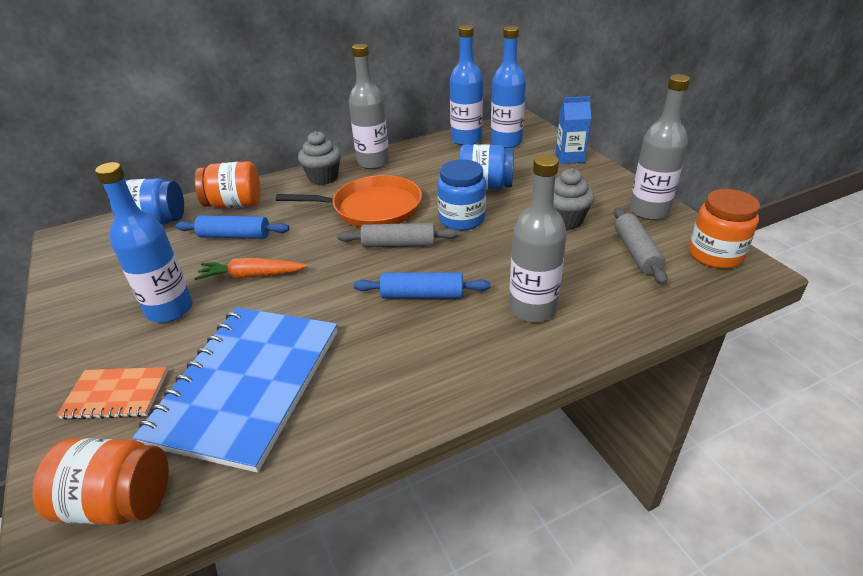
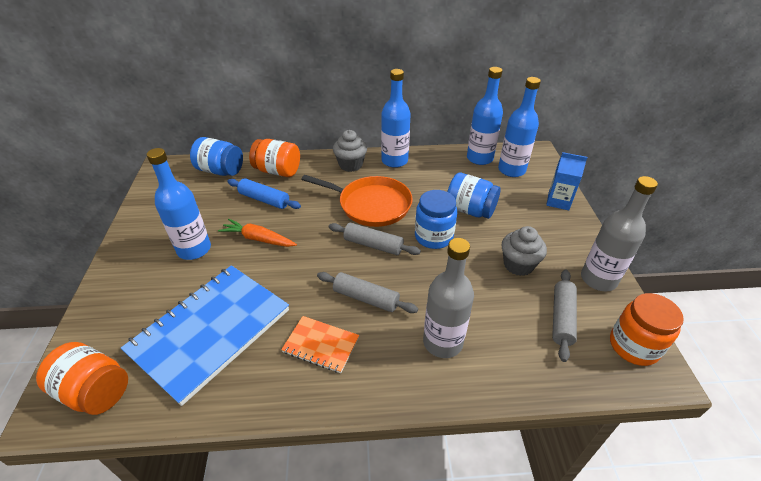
camera: 20 degrees right, 5 degrees up
(116, 395) = (131, 307): orange notebook -> orange notebook (321, 345)
(373, 162) = (394, 161): grey bottle -> blue bottle
(422, 295) = (366, 298): blue rolling pin -> grey rolling pin

